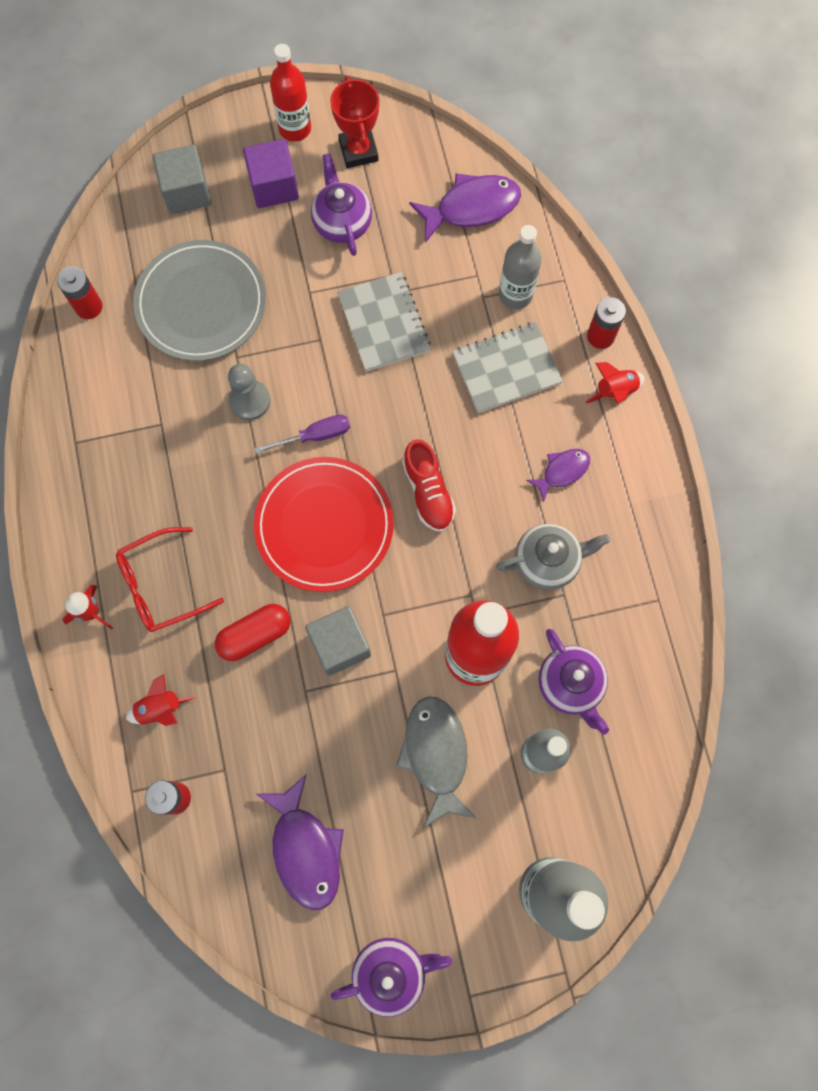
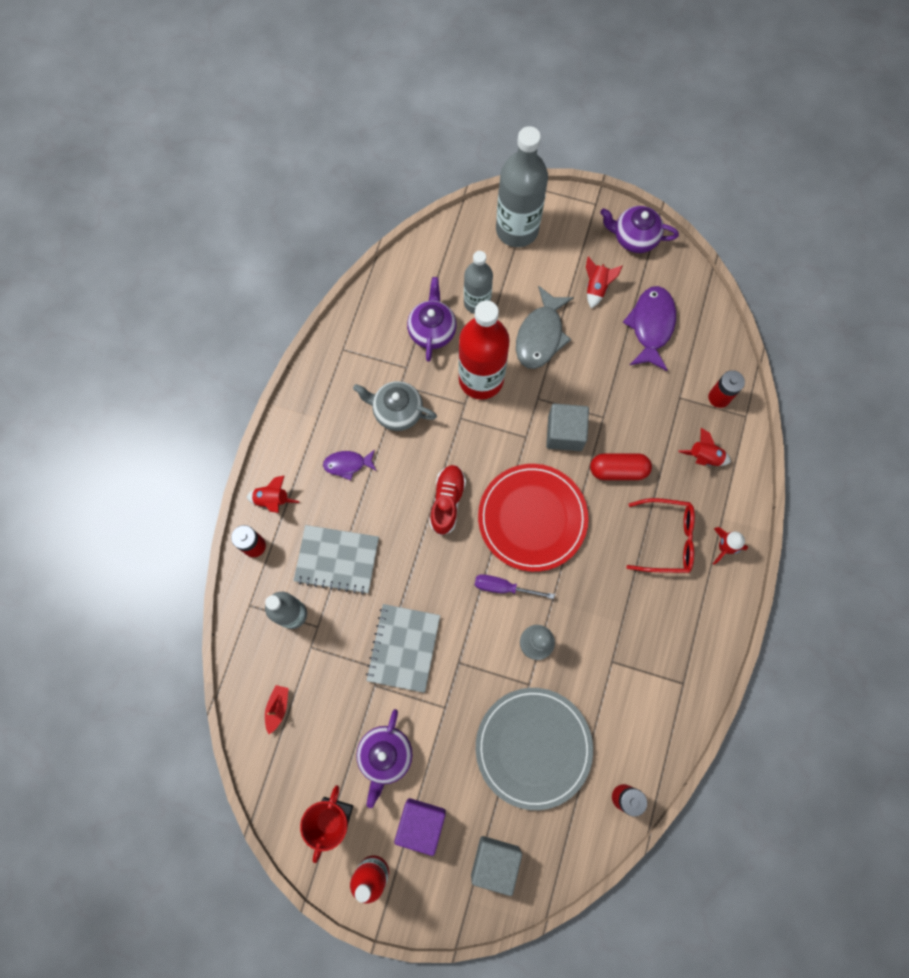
camera: 150 degrees left, 0 degrees up
(402, 864) = (596, 288): none -> red rocket
(471, 208) = (277, 708): purple fish -> red boat

